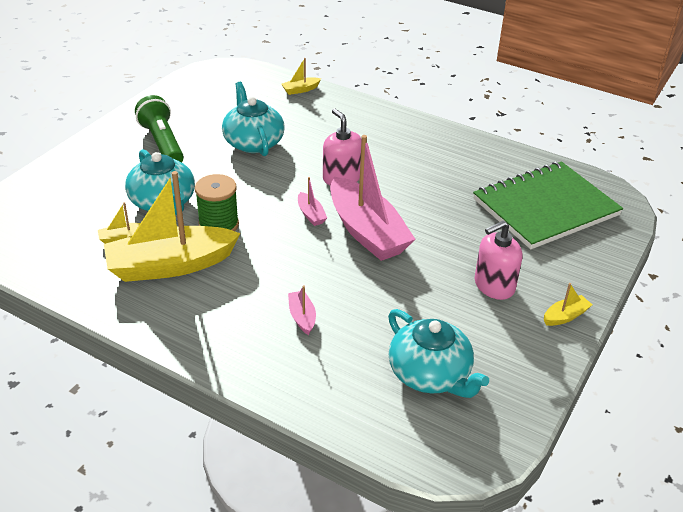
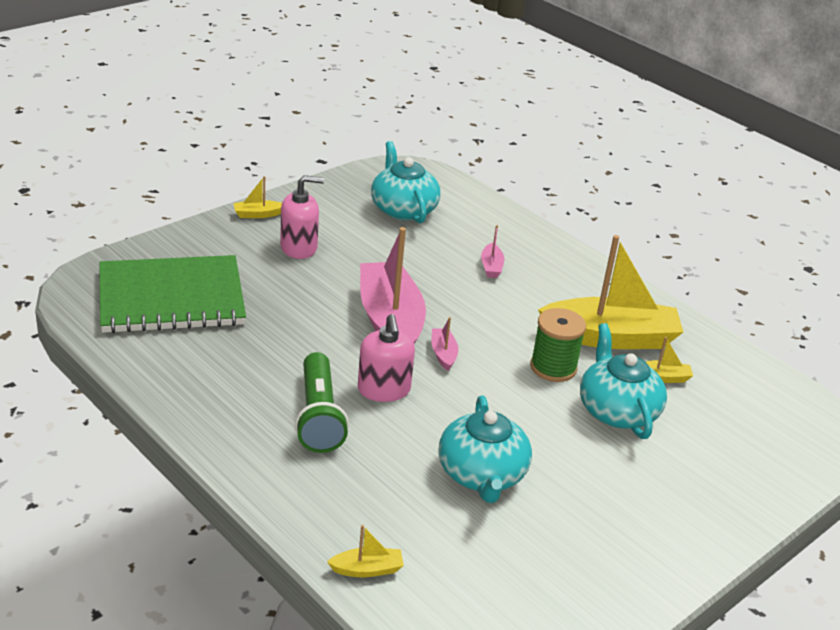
camera: 165 degrees left, 5 degrees down
(162, 143) = (616, 506): green flashlight -> green flashlight (319, 416)

